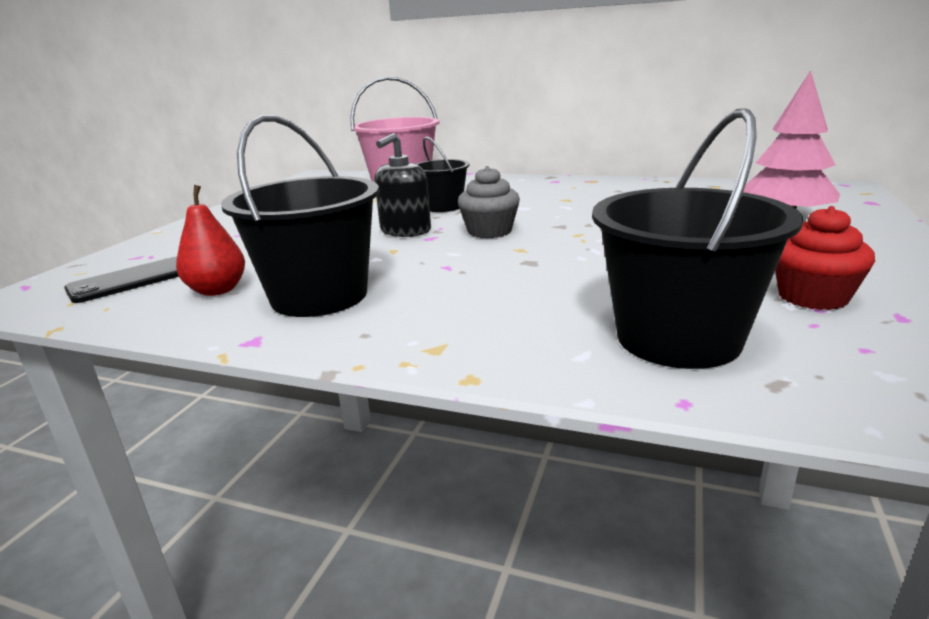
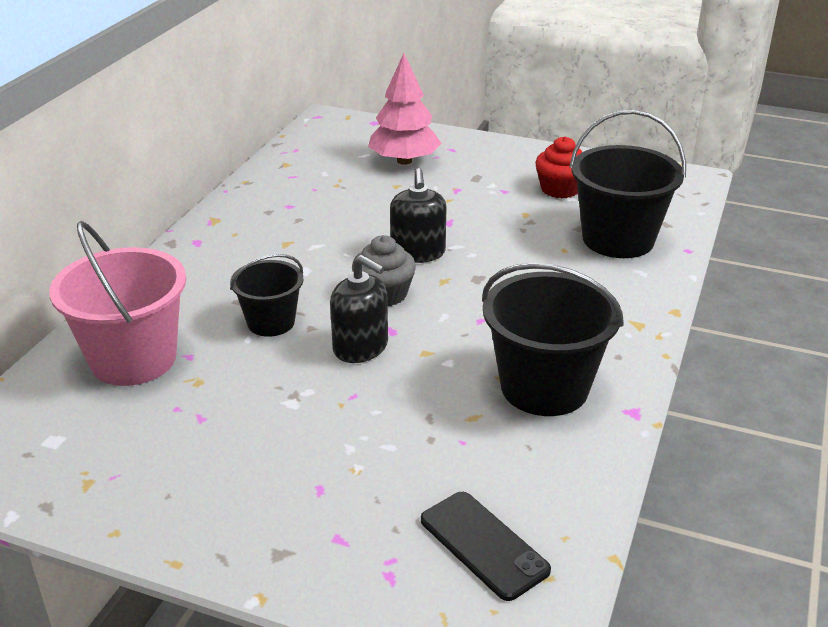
camera: 90 degrees left, 10 degrees up
(217, 290) = (523, 459): red pear -> none
(572, 237) = (418, 253): none -> black soap dispenser

